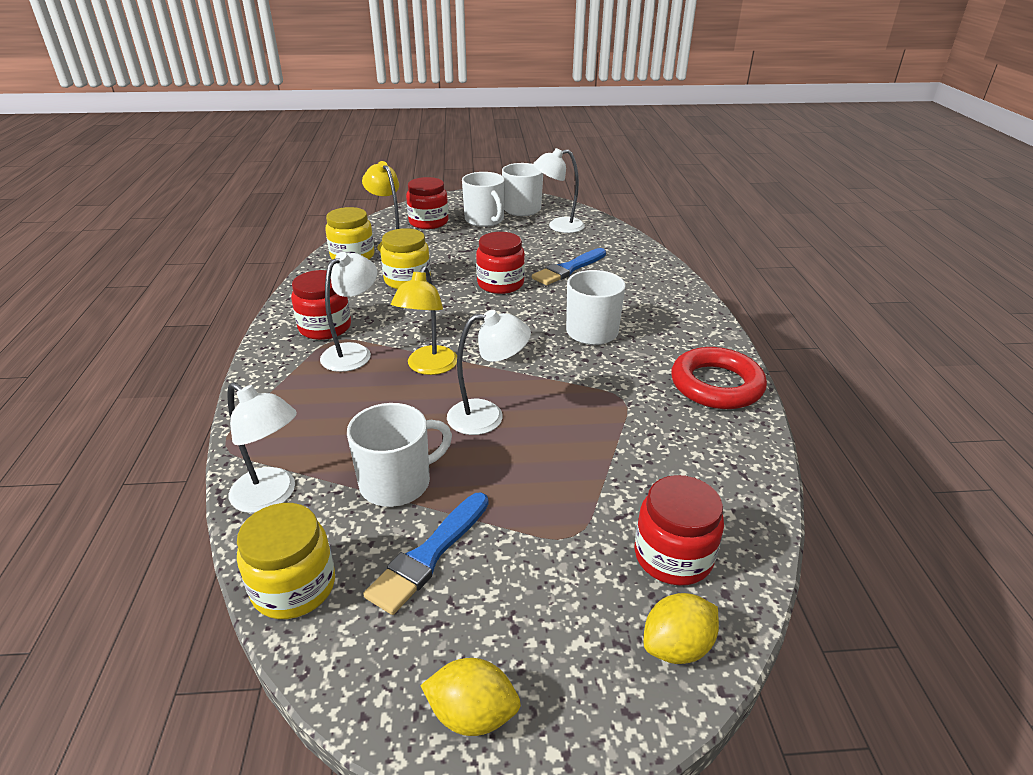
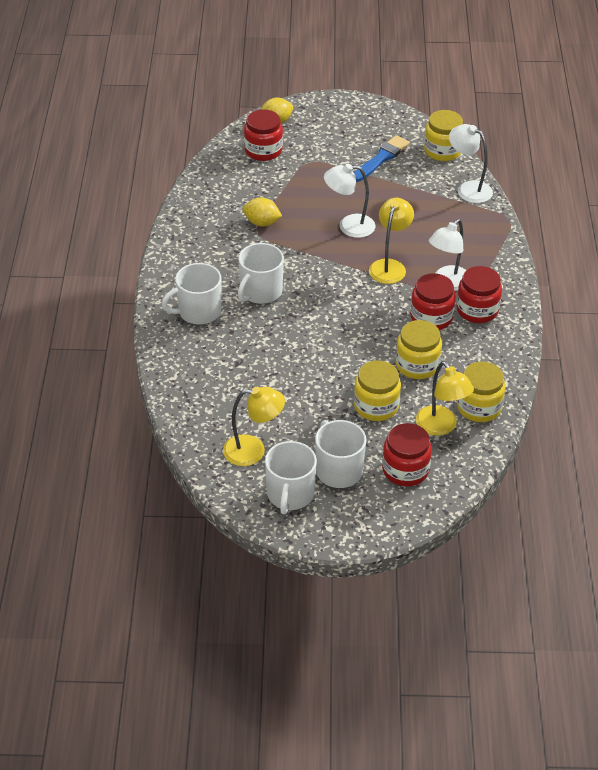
camera: 175 degrees left, 10 degrees up
(397, 483) = (401, 191): white mug -> white mug (198, 311)
(452, 253) = (376, 406): none -> yellow jar
(472, 714) = (361, 110): yellow lemon -> yellow lemon (262, 223)
(500, 284) = (329, 354): red jar -> red jar (431, 317)
(558, 226) = (253, 451): white lamp -> yellow lamp
(568, 269) = (261, 371): blue brush -> none
(716, 385) = (189, 238): red ring -> none

